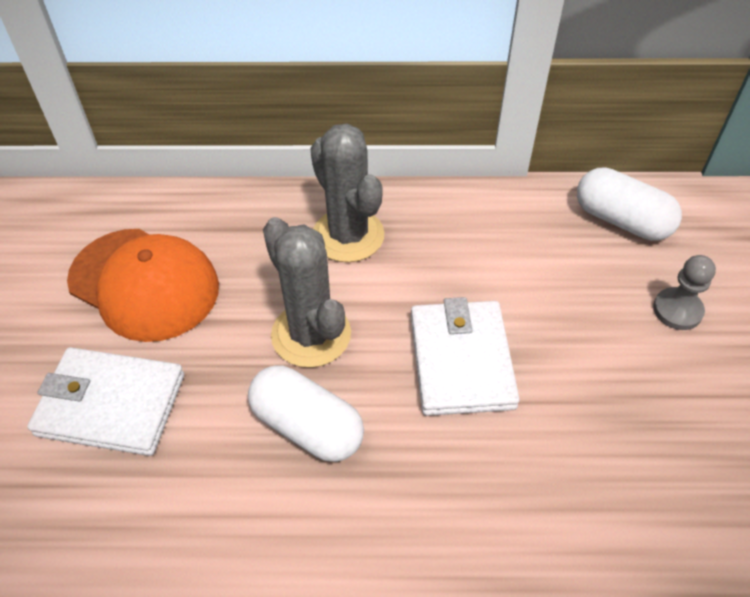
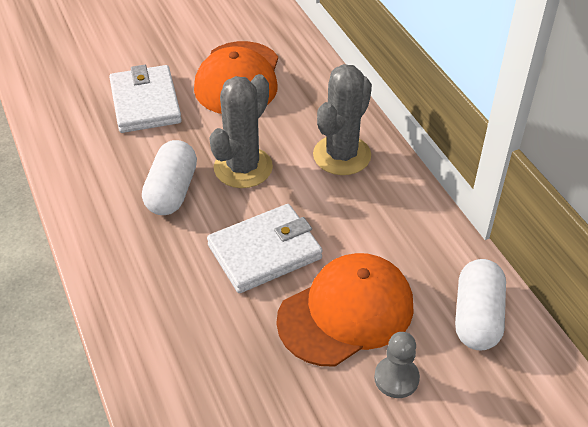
camera: 65 degrees right, 5 degrees down
(580, 318) = (346, 312): none -> orange cap

